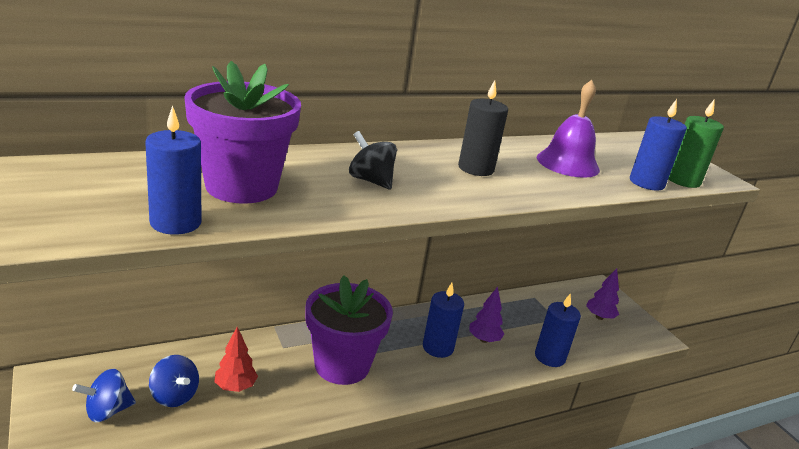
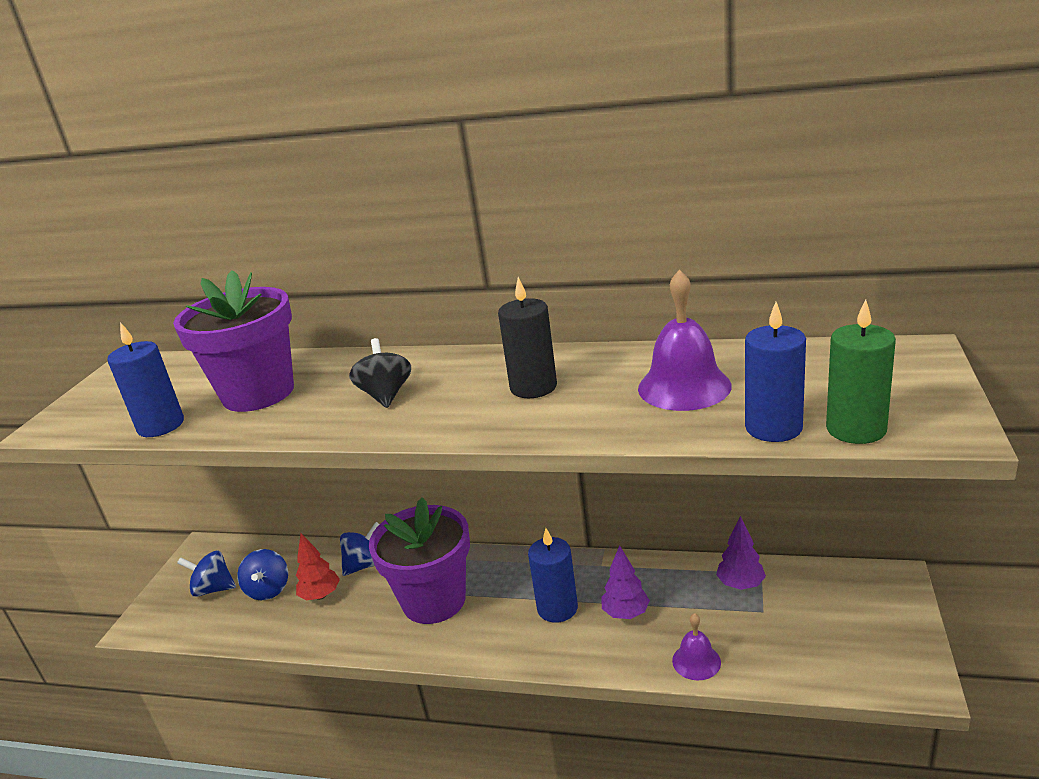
camera: 45 degrees right, 0 degrees up
(252, 353) = (365, 565): none -> blue spinning top
(550, 357) = (696, 661): blue candle -> purple bell
(599, 317) = (841, 625): purple tree -> purple tree (740, 584)

